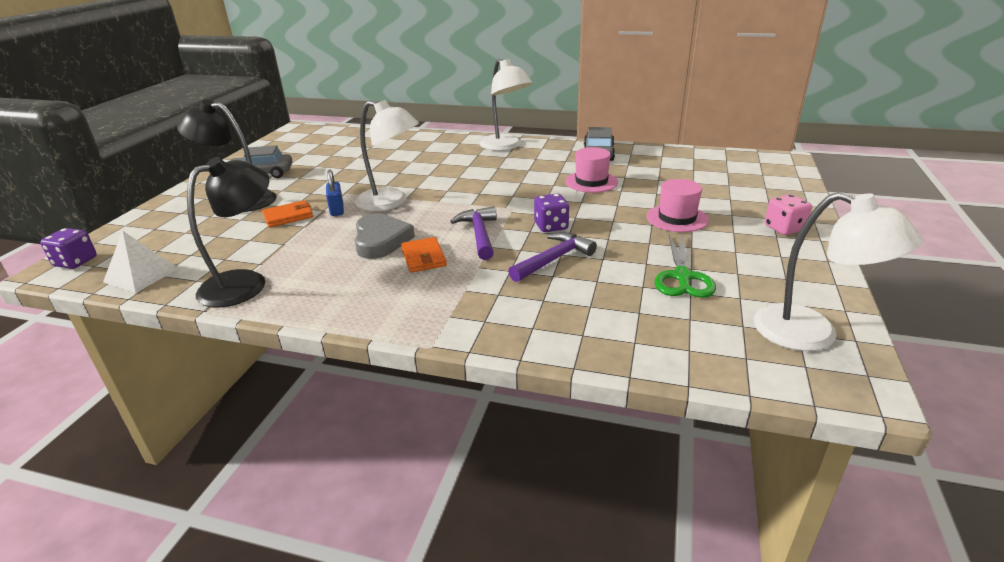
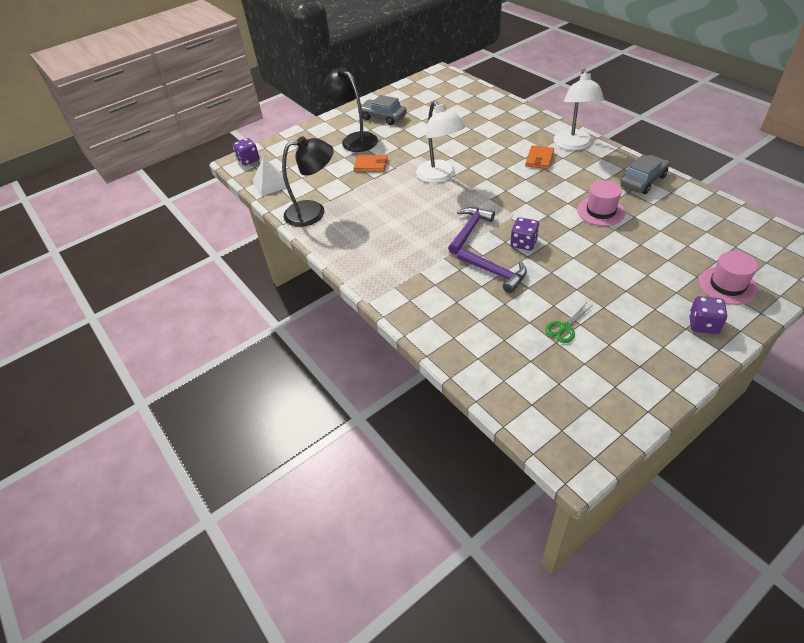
camera: 40 degrees right, 15 degrees up
(337, 210) = (402, 170): blue padlock -> none
(381, 240) = (406, 209): grey heart -> none
(423, 257) = (418, 235): orange wallet -> orange wallet (539, 159)
(553, 259) = (495, 273): purple hammer -> purple hammer turned 45 degrees clockwise
(677, 218) = (625, 276): pink hat -> pink hat (727, 285)
(682, 277) = (565, 328): green scissors -> green scissors, size x0.64
(784, 228) = (703, 324): pink dice -> purple dice
(812, 334) = (597, 413): white lamp -> none

